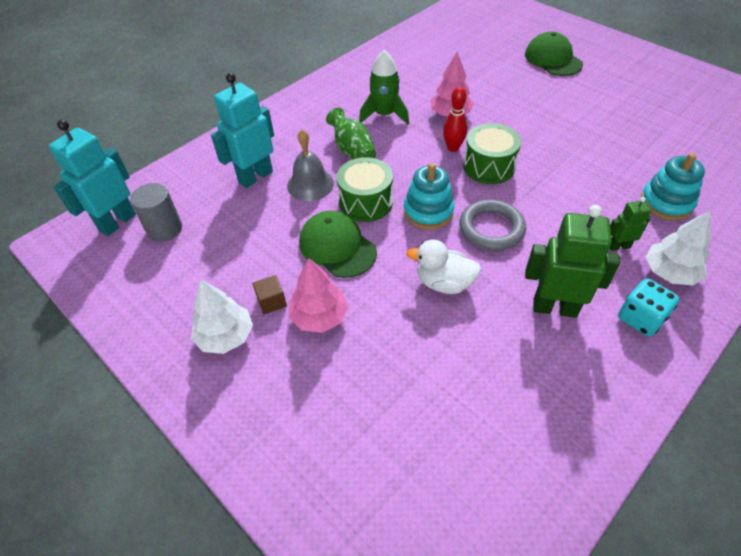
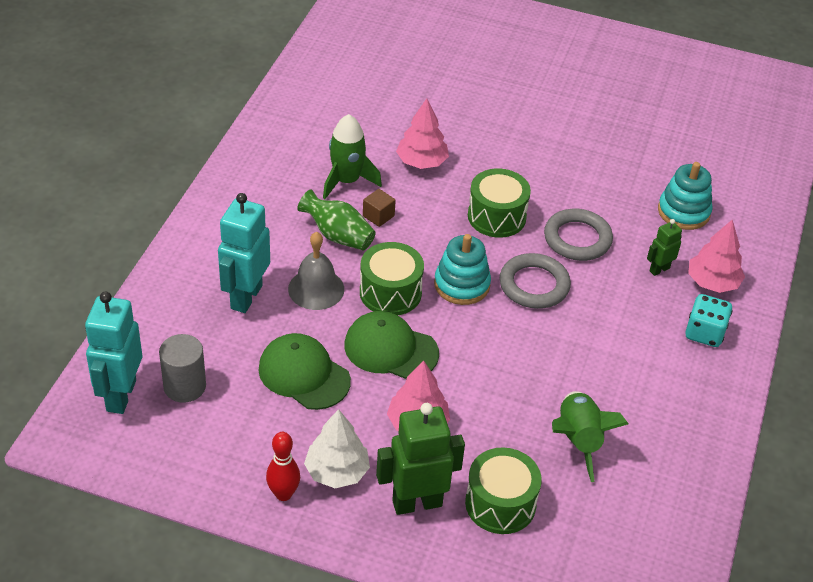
camera: 30 degrees left, 5 degrees down
(271, 302) = (360, 424): brown cube -> brown cube (378, 216)
(346, 421) = (500, 504): none -> green drum
(444, 283) = (518, 353): white duck -> none
(453, 148) = (447, 204): red bowling pin -> red bowling pin (283, 494)
(457, 384) = (578, 440): none -> green rocket
(551, 201) = (577, 239): none -> grey ring
(553, 59) = (499, 61): green cap -> green cap (304, 374)
(554, 307) = (628, 346): green robot -> green robot (417, 503)
(669, 272) = (712, 282): white tree -> pink tree

